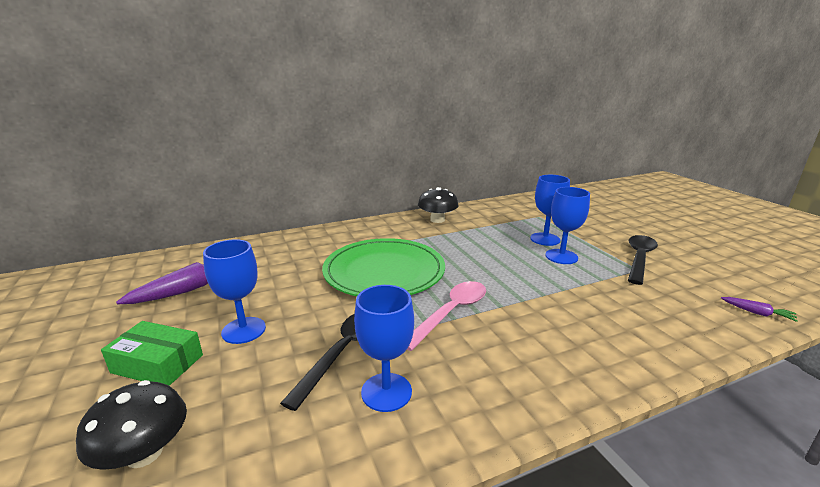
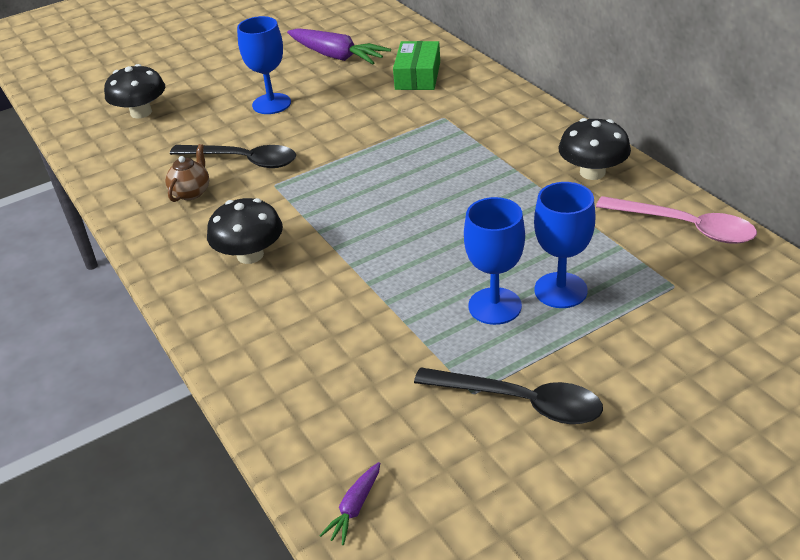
camera: 85 degrees right, 15 degrees up
(157, 364) = (225, 83): green box -> green box (418, 76)
(384, 272) = (398, 155): green plate -> none
(386, 392) = (191, 192): blue goblet -> brown teapot
(451, 313) = (315, 213): pink spoon -> pink spoon (685, 227)
(506, 350) = (250, 255): none -> black mushroom

